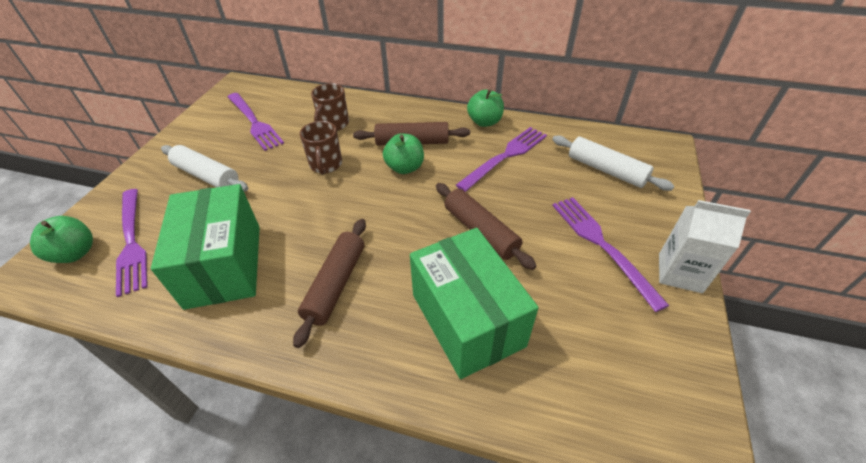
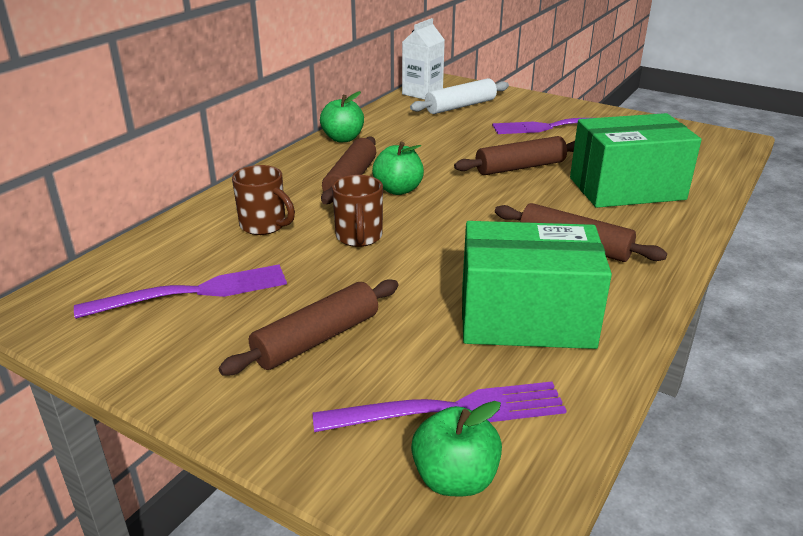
camera: 75 degrees left, 15 degrees down
(206, 176) = (317, 339): white rolling pin -> brown rolling pin
(326, 165) = (359, 237): brown mug -> brown mug turned 75 degrees clockwise
(505, 156) = (413, 139): purple fork -> none
(680, 273) = (589, 110): white carton -> white carton (422, 93)

